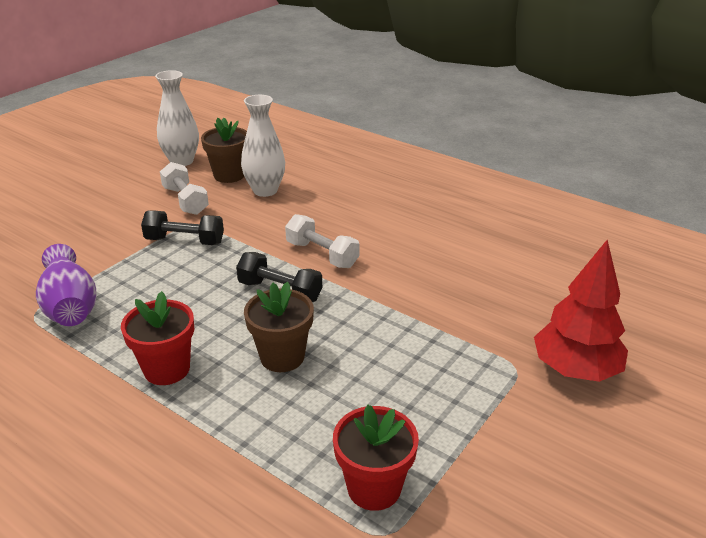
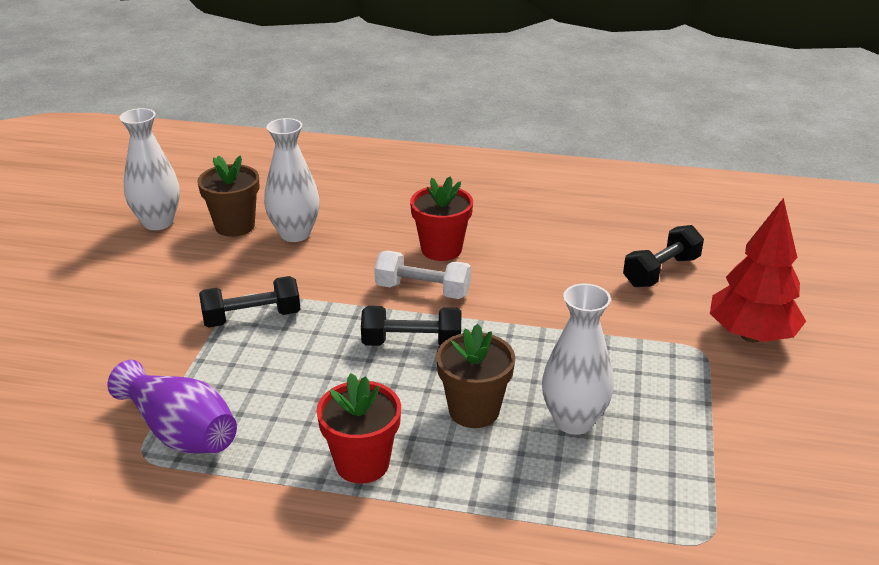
camera: 25 degrees left, 0 degrees up
(185, 201) = (208, 269): white dumbbell -> none
(354, 391) = (573, 421): none -> white vase
(374, 488) = (665, 503): red flower pot -> red flower pot (441, 249)
(534, 292) = (661, 271): none -> black dumbbell

